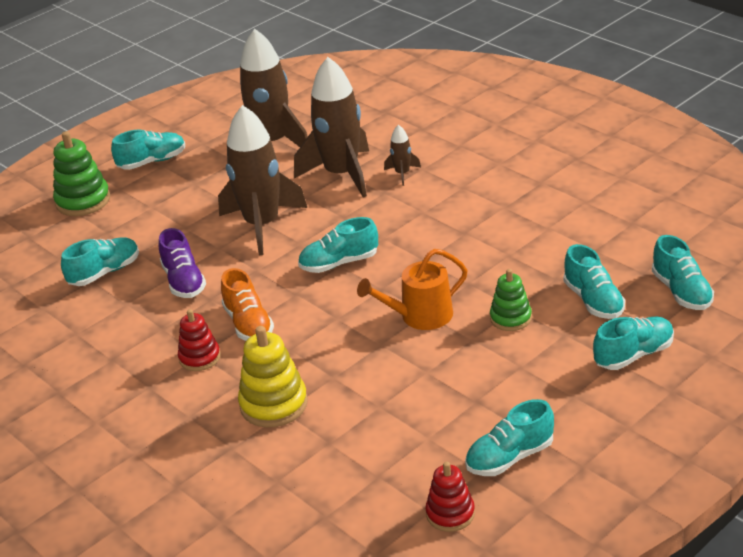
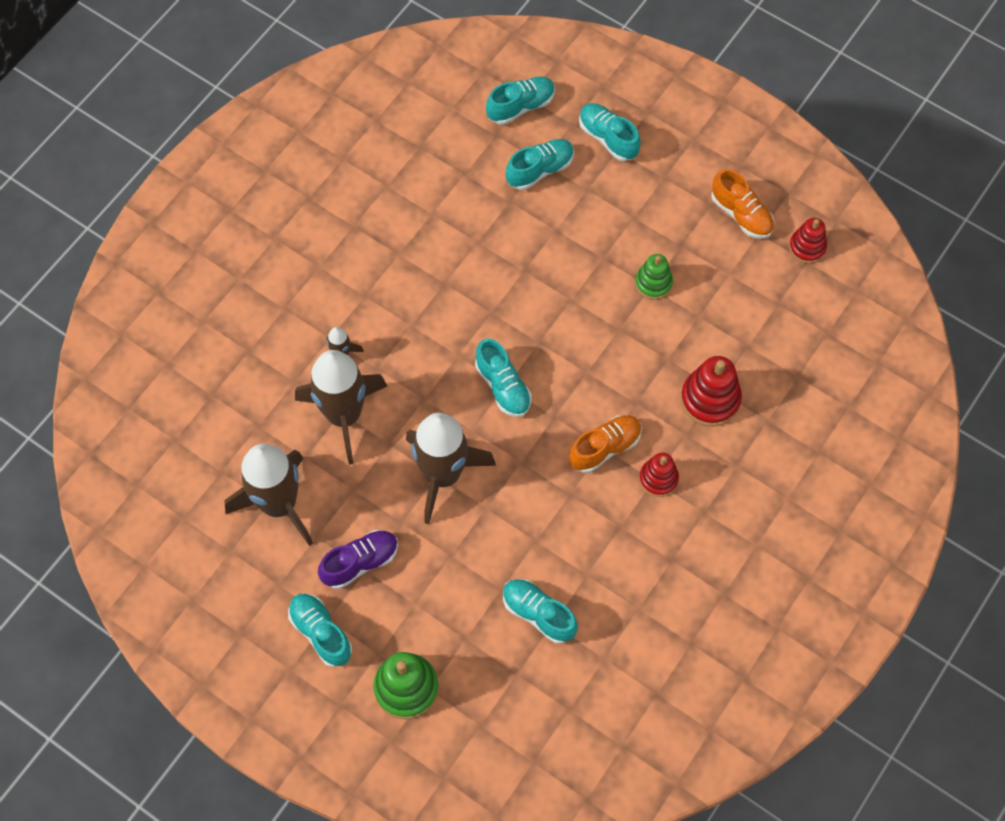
camera: 105 degrees left, 30 degrees up
(184, 281) = (545, 527): purple shoe -> purple shoe (360, 562)
(273, 404) = (710, 399): yellow stacking toy -> red stacking toy
(420, 316) = (576, 302): orange watering can -> none
(509, 457) = (741, 214): turquoise shoe -> orange shoe
(510, 318) = (571, 231): green stacking toy -> green stacking toy (653, 283)

